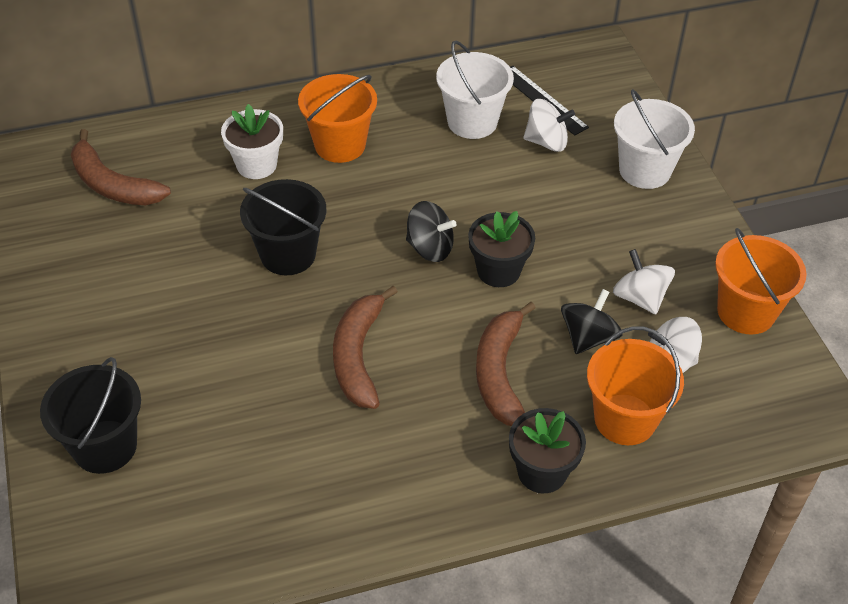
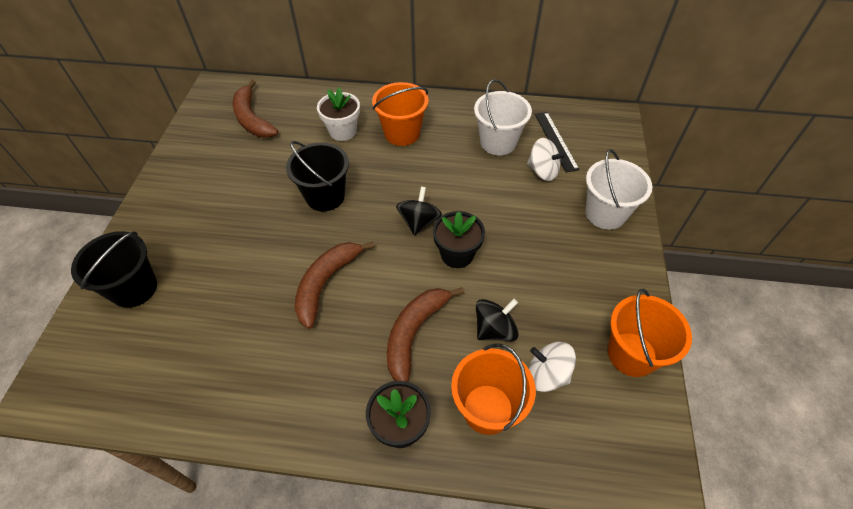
camera: 25 degrees right, 5 degrees up
(430, 248) = (419, 222): black spinning top -> black spinning top turned 120 degrees counterclockwise
(640, 298) = (551, 312): white spinning top -> none

